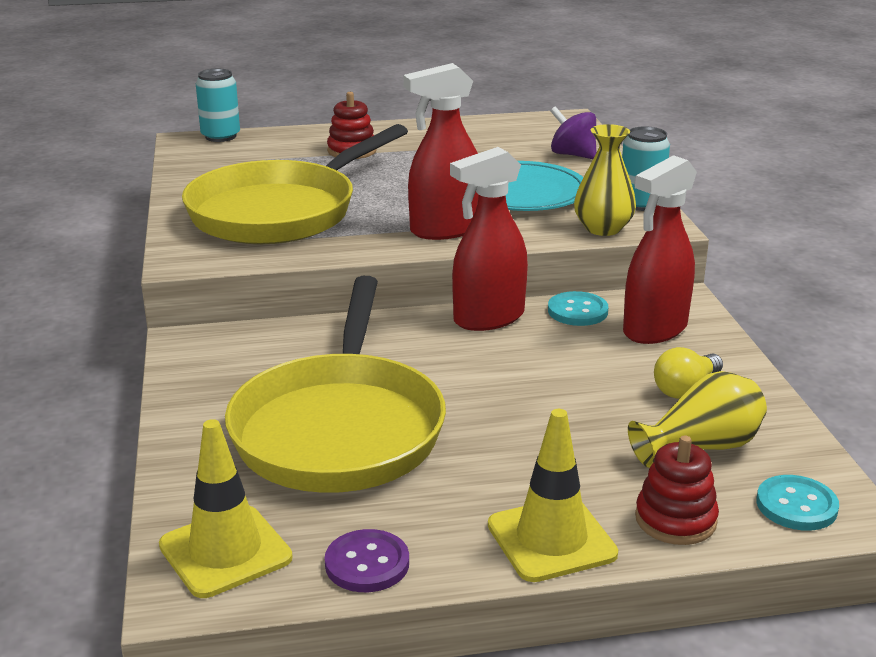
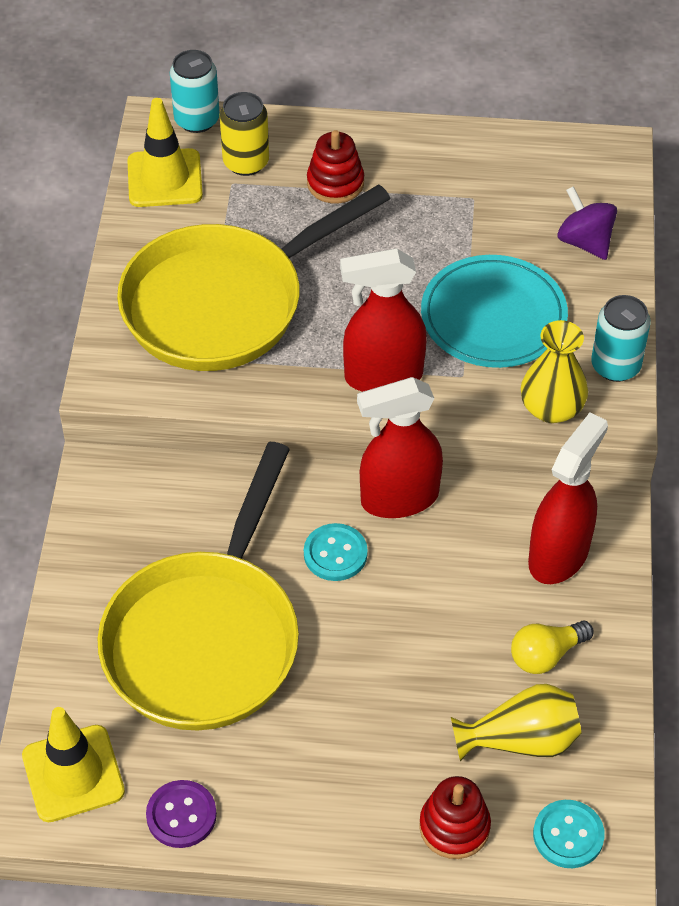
camera: 15 degrees right, 25 degrees up
(271, 149) = (246, 162): none -> yellow can
(551, 539) = (340, 824): yellow traffic cone -> yellow traffic cone (164, 178)
(577, 311) = (494, 506): turquoise button -> turquoise button (335, 554)
(654, 330) = (559, 555): red spray bottle -> red spray bottle turned 150 degrees clockwise

